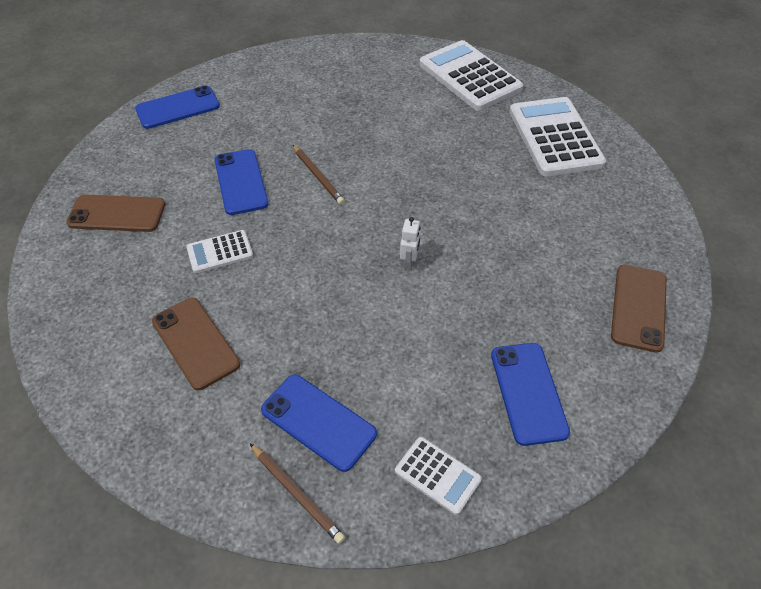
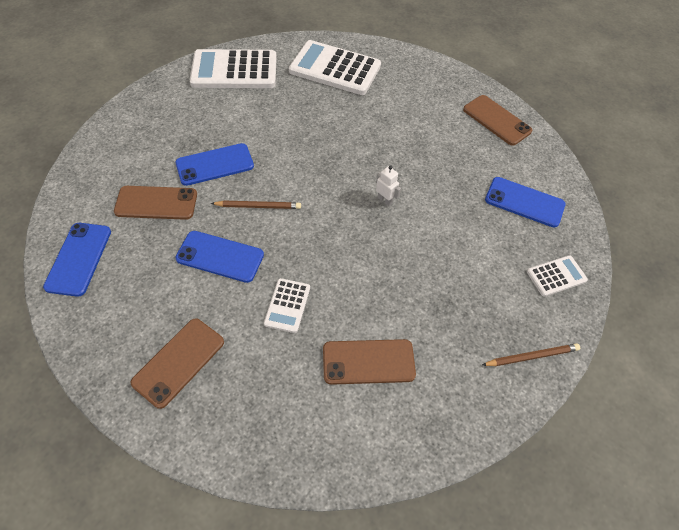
camera: 60 degrees left, 5 degrees up
(267, 116) = (156, 203): none -> brown phone
(318, 422) = (484, 318): blue phone -> blue phone (215, 165)

